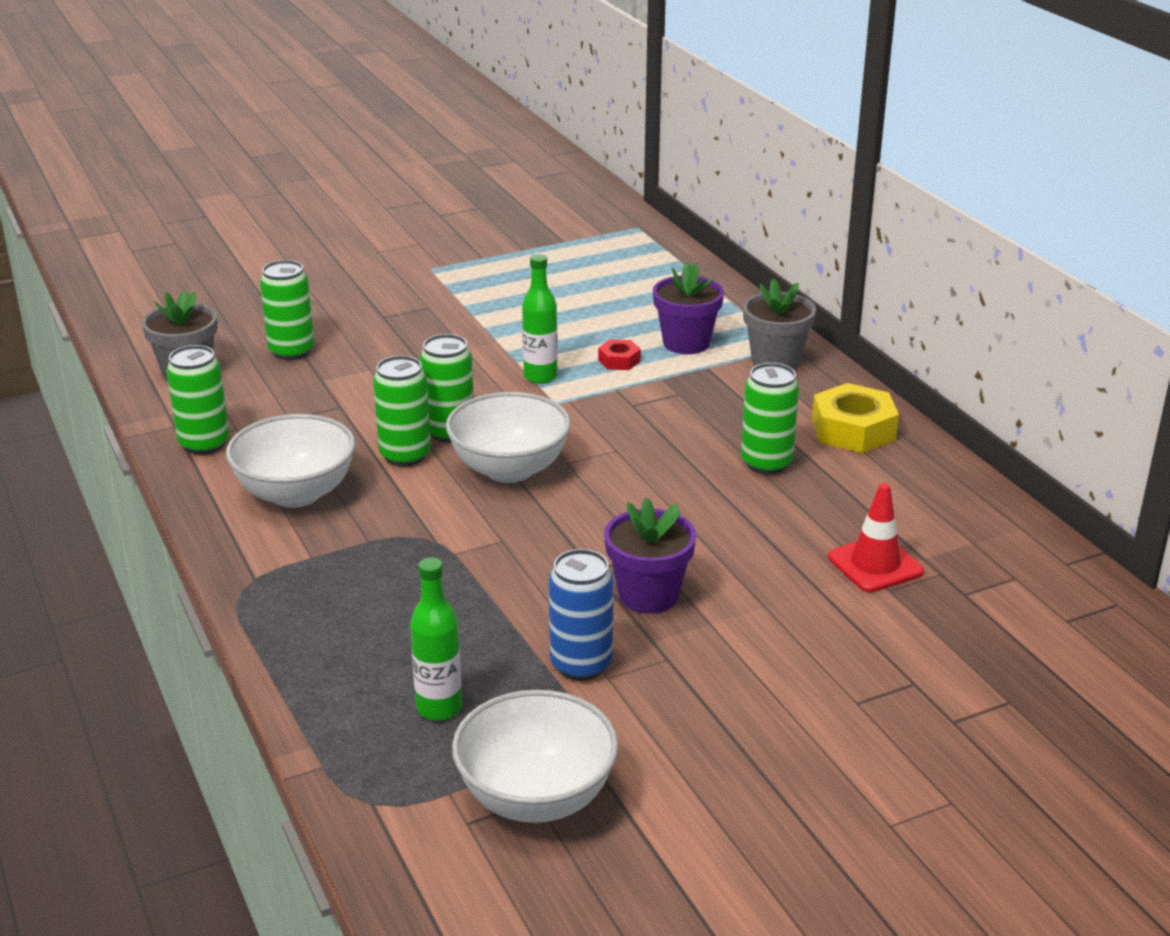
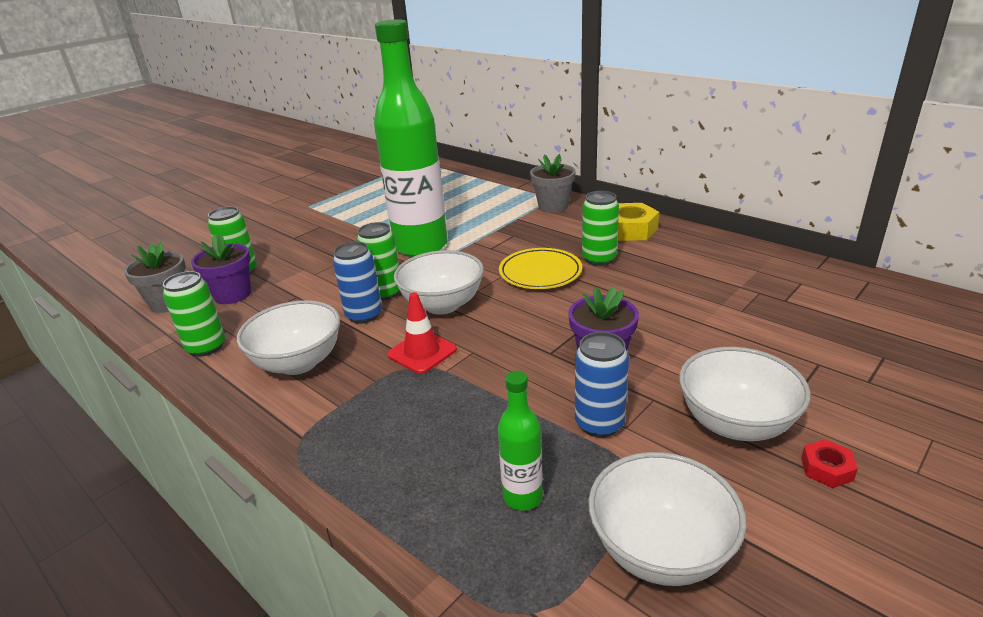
camera: 20 degrees left, 0 degrees up
(405, 455) = (364, 315): green can -> blue can
(540, 377) = (421, 246): green bottle -> green bottle, size x2.40
(619, 361) = (462, 227): red nut -> red nut (826, 469)
(669, 461) = (540, 273): none -> yellow plate
(686, 343) = (494, 209): purple flower pot -> purple flower pot (232, 295)
(736, 713) = (735, 423): none -> white bowl
(875, 564) = (718, 298): red traffic cone -> red traffic cone (422, 352)

